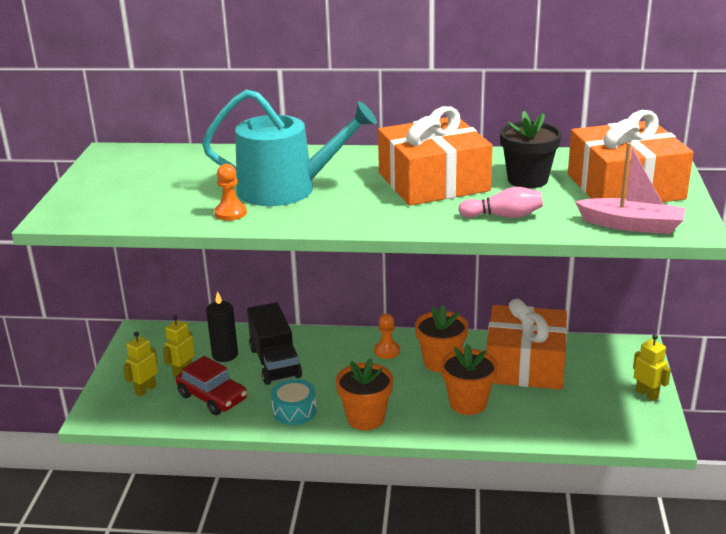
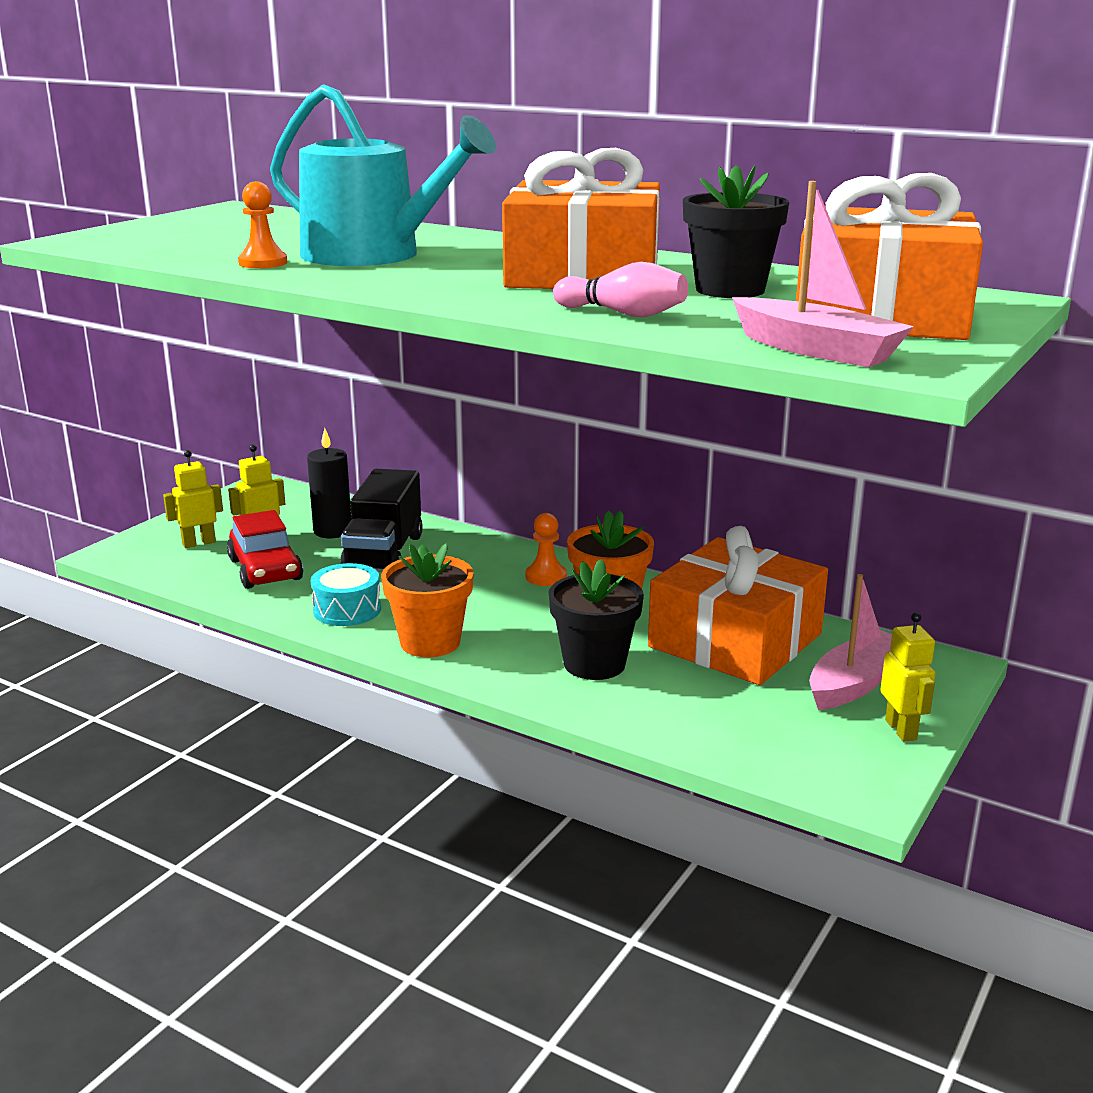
camera: 25 degrees right, 5 degrees down
(468, 403) = (594, 664): orange flower pot -> black flower pot
(604, 373) = (856, 683): none -> pink boat

